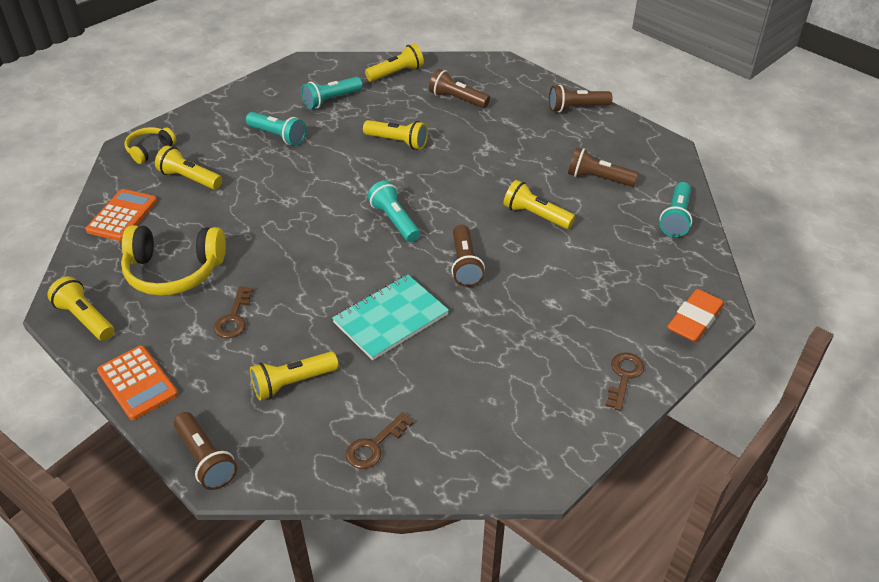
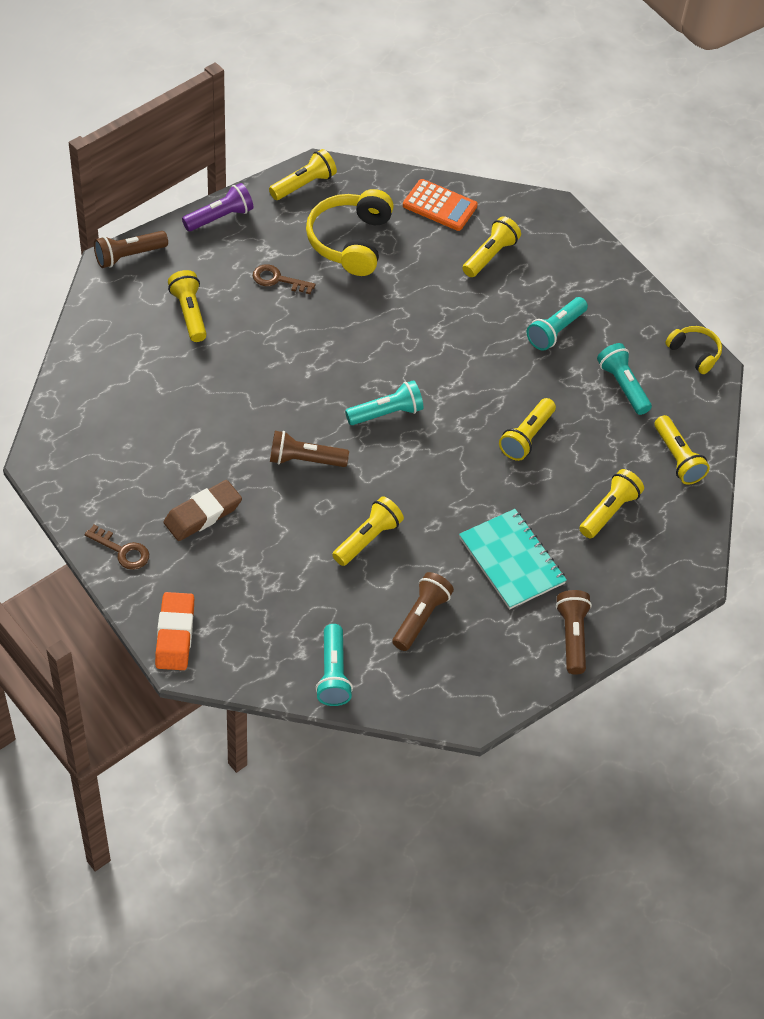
camera: 95 degrees right, 10 degrees up
(138, 383) = (220, 217): orange calculator -> purple flashlight
(150, 150) = (546, 226): yellow headphones -> yellow headphones (694, 353)
(374, 446) = (106, 358): brown key -> none
(390, 318) = (246, 389): turquoise notebook -> turquoise notebook (511, 560)
(457, 99) = (609, 511): brown flashlight -> yellow flashlight
(554, 324) = (202, 514): none -> brown eraser
(676, 218) = (333, 674): turquoise flashlight -> turquoise flashlight turned 120 degrees counterclockwise
(694, 320) = (175, 634): orange eraser -> orange eraser turned 45 degrees clockwise

